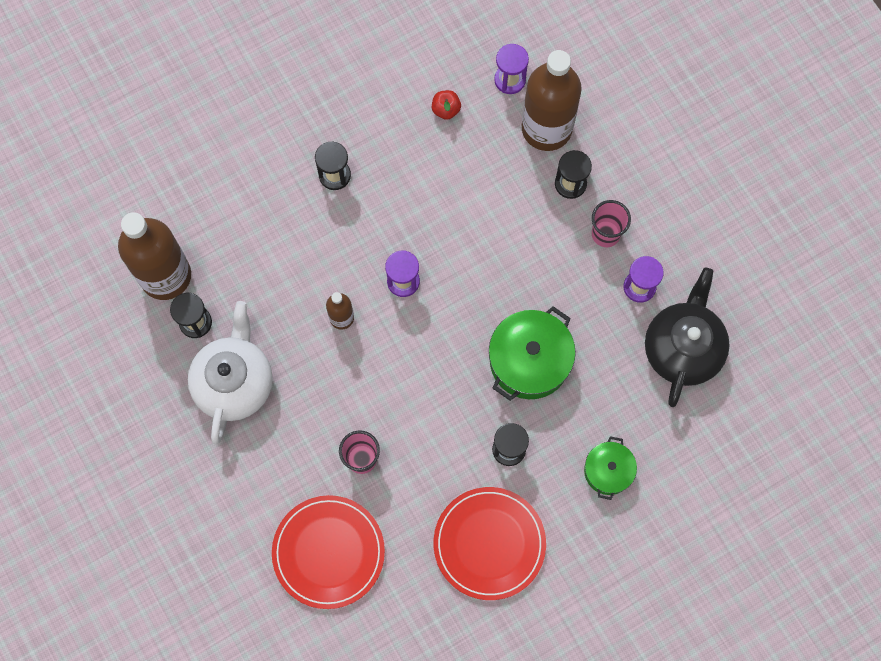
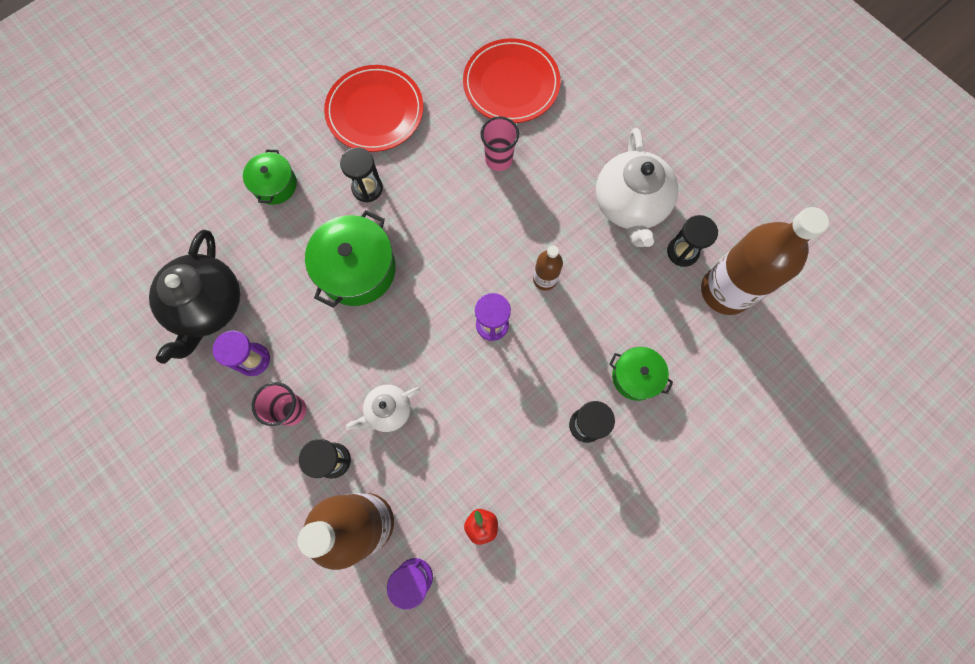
camera: 170 degrees right, 0 degrees up
(277, 210) = (636, 376): none -> green pot
(515, 218) = (388, 410): none -> white teapot

